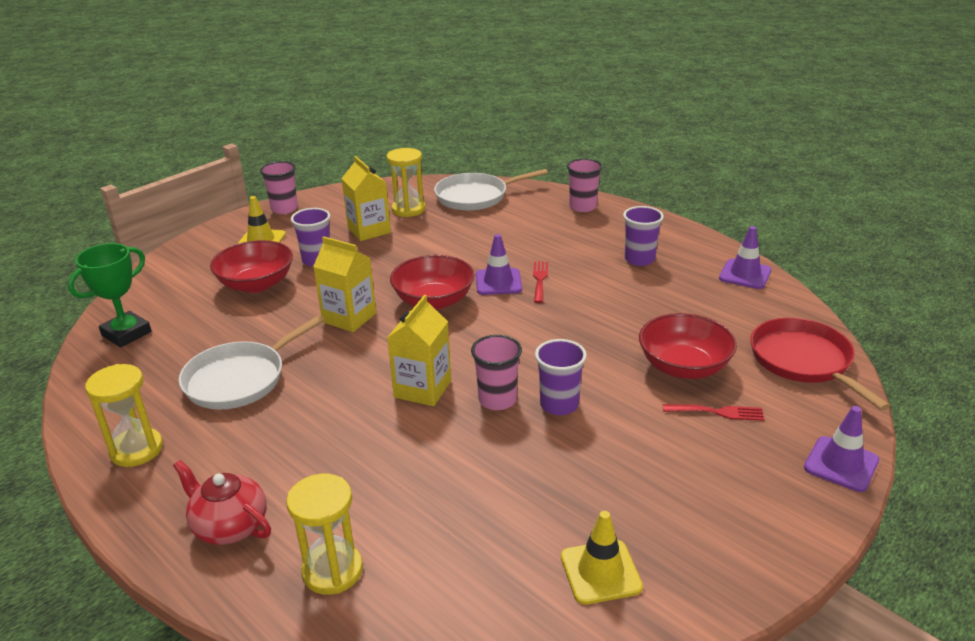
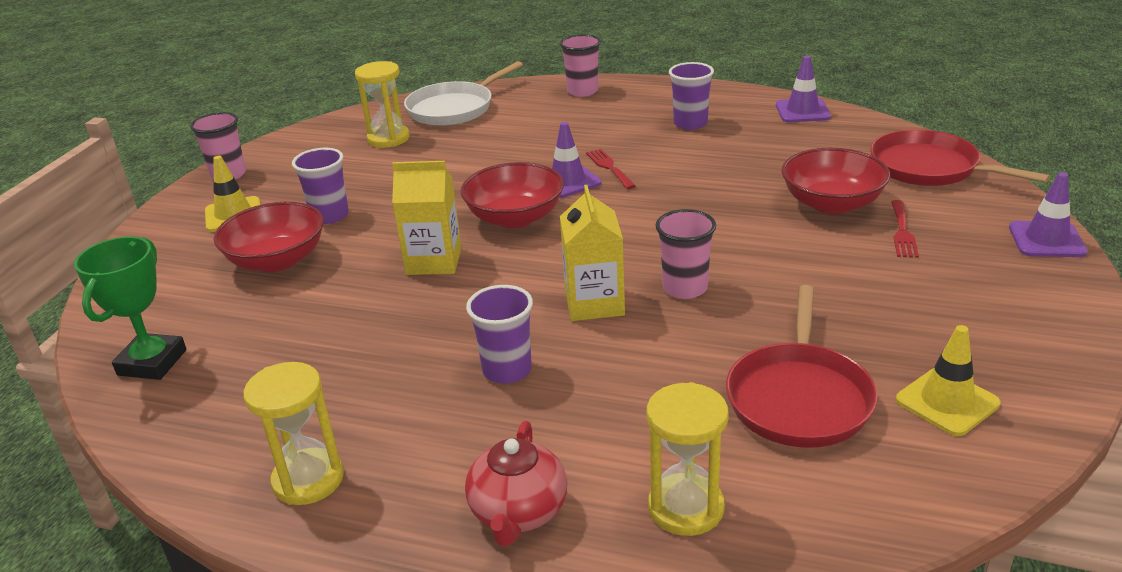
camera: 25 degrees left, 0 degrees up
(229, 526) = (518, 512): red teapot -> red teapot turned 90 degrees counterclockwise
(239, 379) = (364, 362): white pan -> none
(369, 230) = (363, 170): yellow carton -> none
(491, 521) = (799, 398): none -> red pan
(559, 405) = (751, 272): purple cup -> purple cup (507, 370)
(717, 412) = (902, 232): red fork -> red fork turned 120 degrees clockwise

